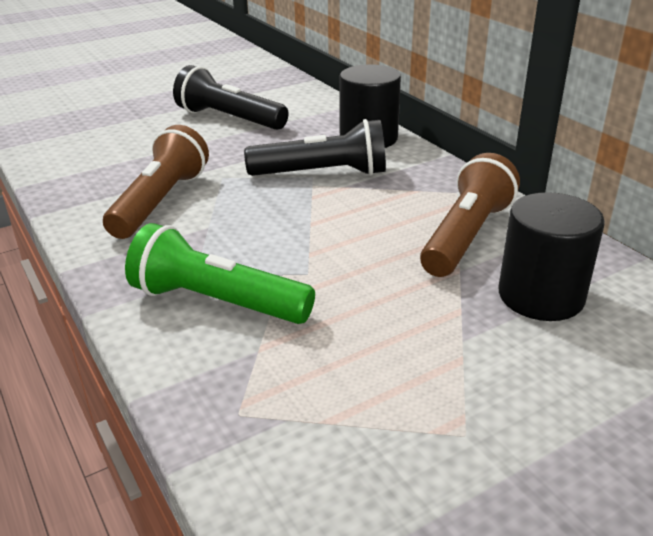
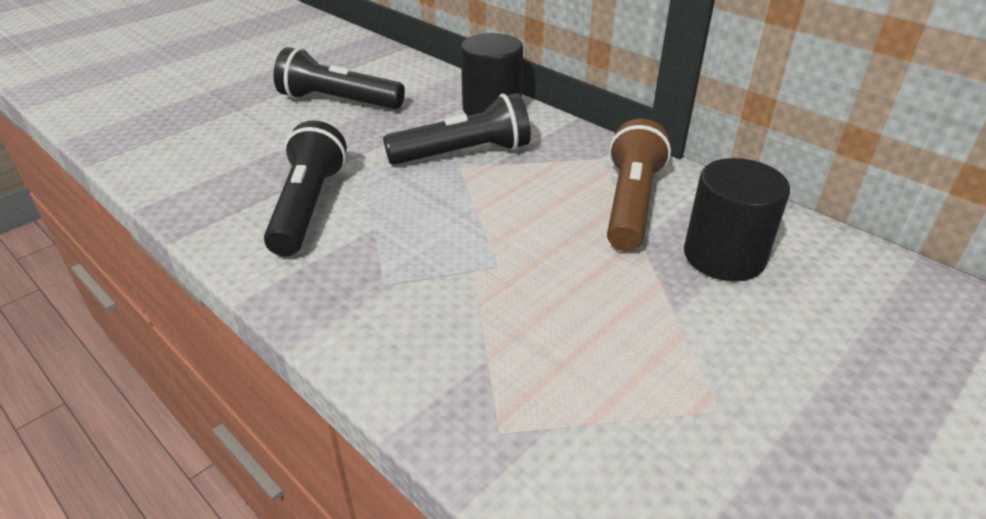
camera: 15 degrees left, 5 degrees up
(160, 202) = (308, 206): brown flashlight -> black flashlight
(217, 302) = (421, 312): green flashlight -> none

